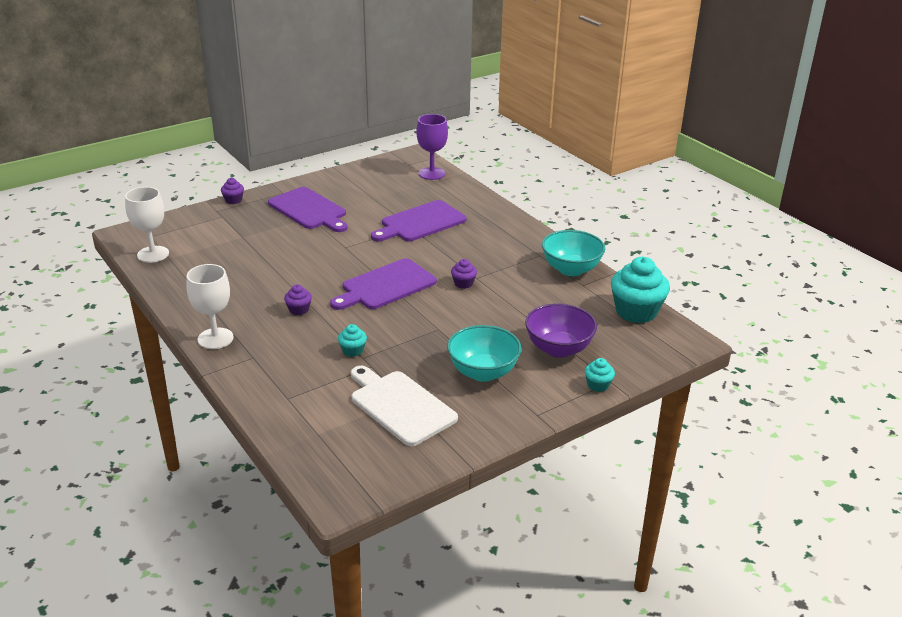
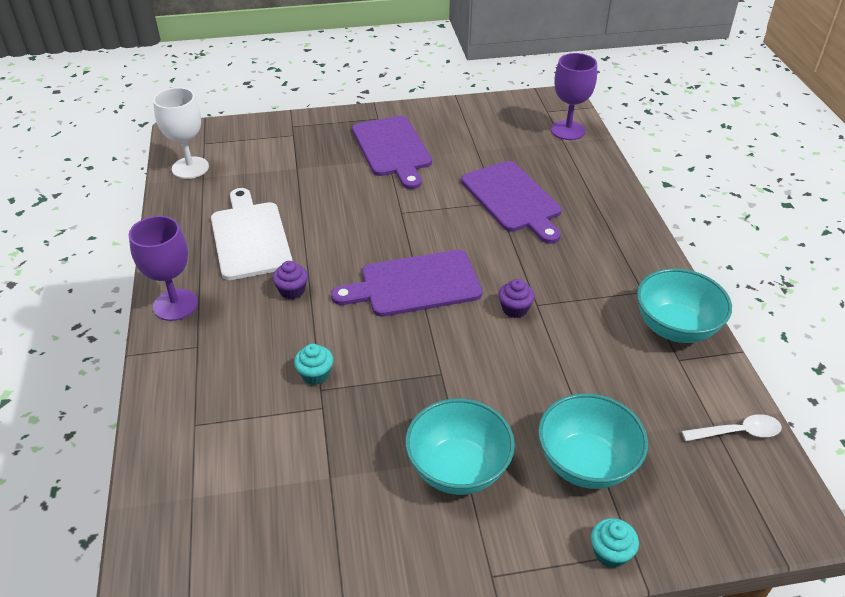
camera: 25 degrees right, 10 degrees up
(215, 338) = (175, 305): white goblet -> purple goblet
(233, 200) = (319, 116): purple cupcake -> none
(400, 405) = (318, 488): white cutting board -> white cutting board (250, 237)
(420, 223) = (513, 199): purple cutting board -> purple cutting board turned 105 degrees counterclockwise
(558, 349) = (586, 463): purple bowl -> turquoise bowl
(636, 311) = (737, 432): turquoise cupcake -> white spoon

